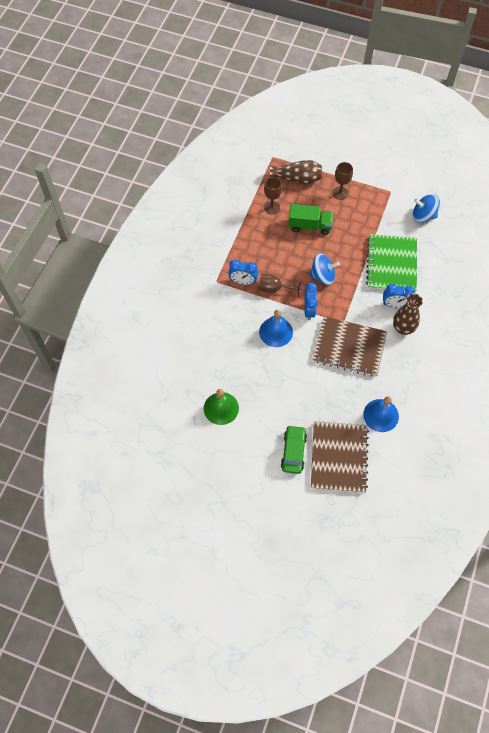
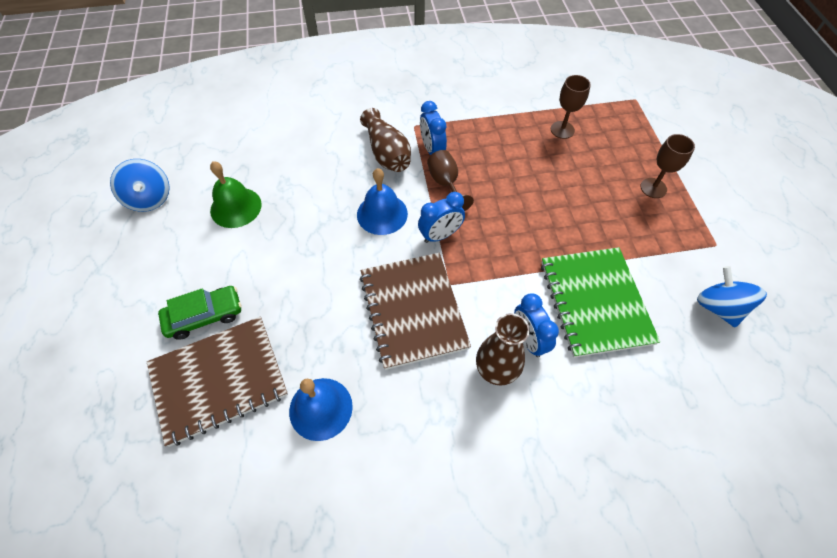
camera: 60 degrees right, 5 degrees down
(297, 178) = (629, 135): brown vase -> brown vase (387, 153)
(309, 226) = (571, 178): green truck -> none
(322, 276) = (506, 226): blue spinning top -> blue spinning top (149, 198)
(391, 264) = (595, 302): green notebook -> green notebook turned 75 degrees counterclockwise

